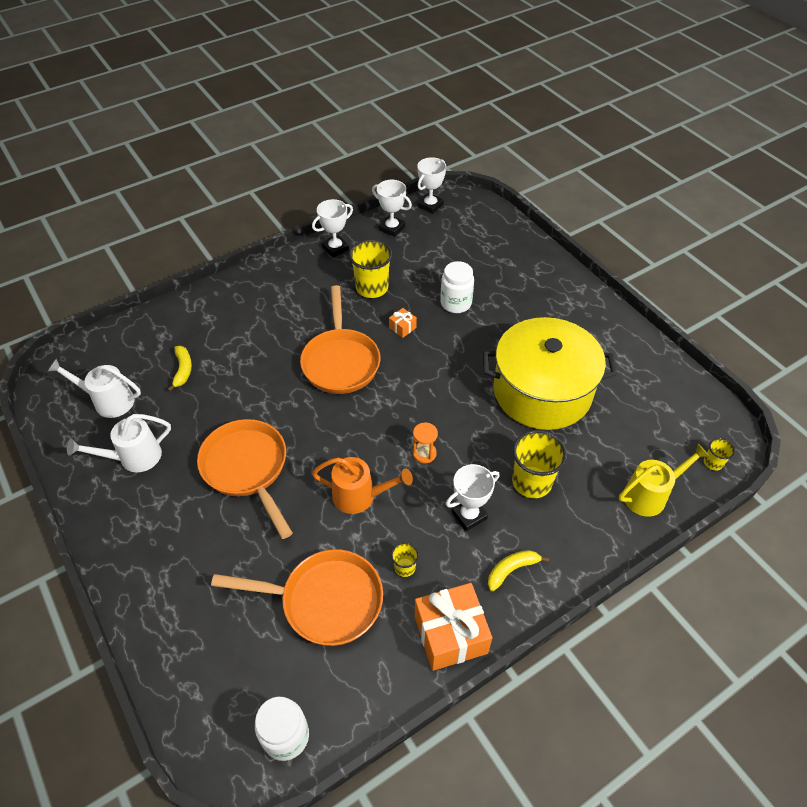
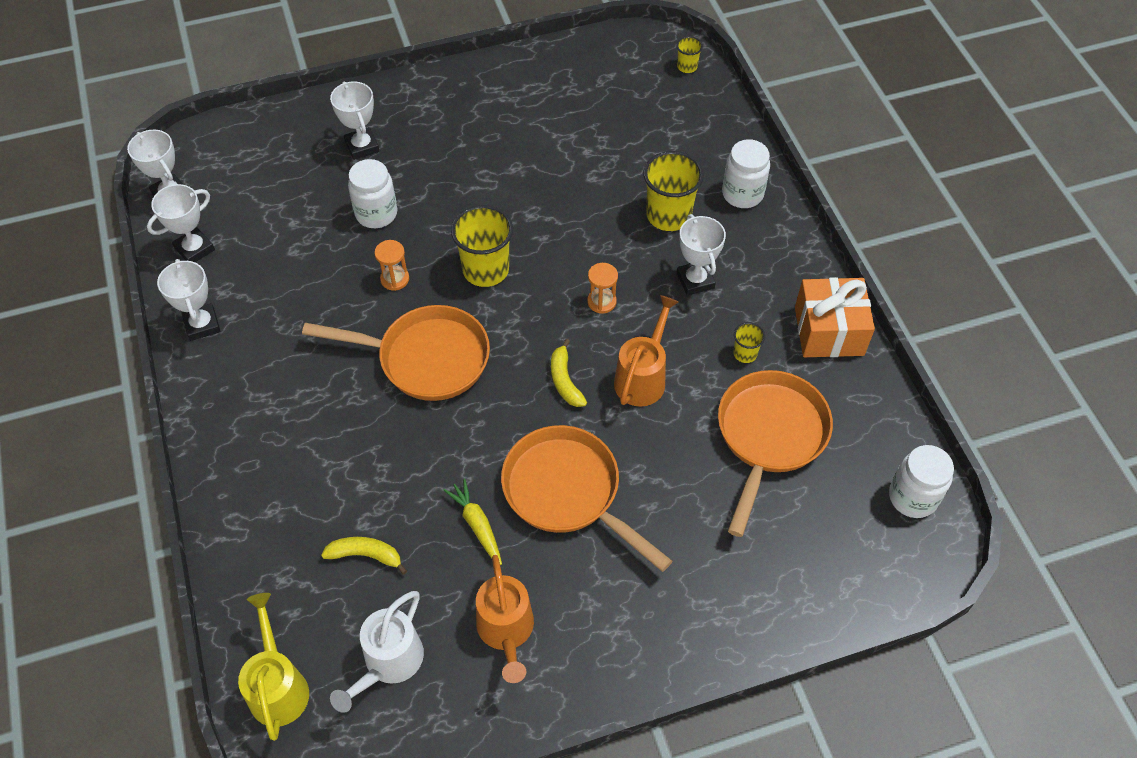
camera: 75 degrees left, 5 degrees up
(133, 458) = (506, 632): white watering can -> orange watering can
(213, 422) = (477, 524): none -> yellow carrot
(247, 468) = (567, 492): orange pan -> orange pan turned 60 degrees clockwise
(372, 288) = (305, 297): yellow cup -> yellow cup (485, 270)
(402, 328) = (395, 279): orange gift -> orange hourglass
(511, 570) = (768, 261): yellow banana -> yellow banana (565, 380)
(513, 280) = (362, 146): none -> white trophy
(542, 391) = (550, 170): yellow pot -> none
(581, 535) = (742, 194): none -> white jar
(650, 494) = (710, 126): yellow watering can -> yellow watering can (278, 686)

